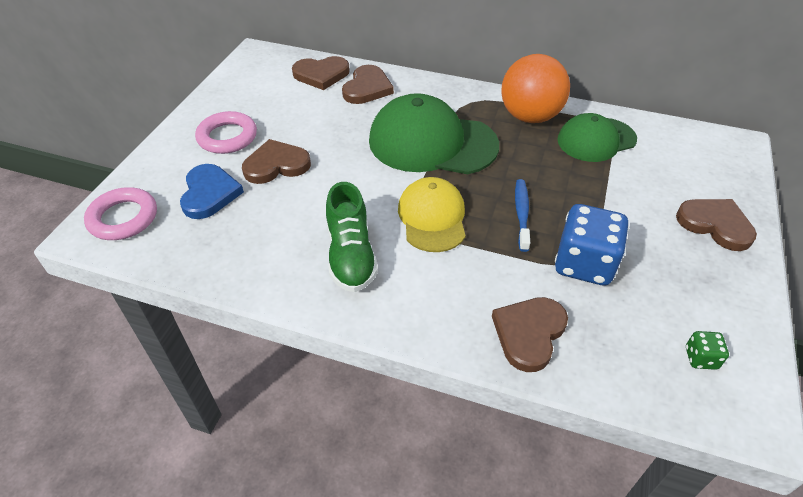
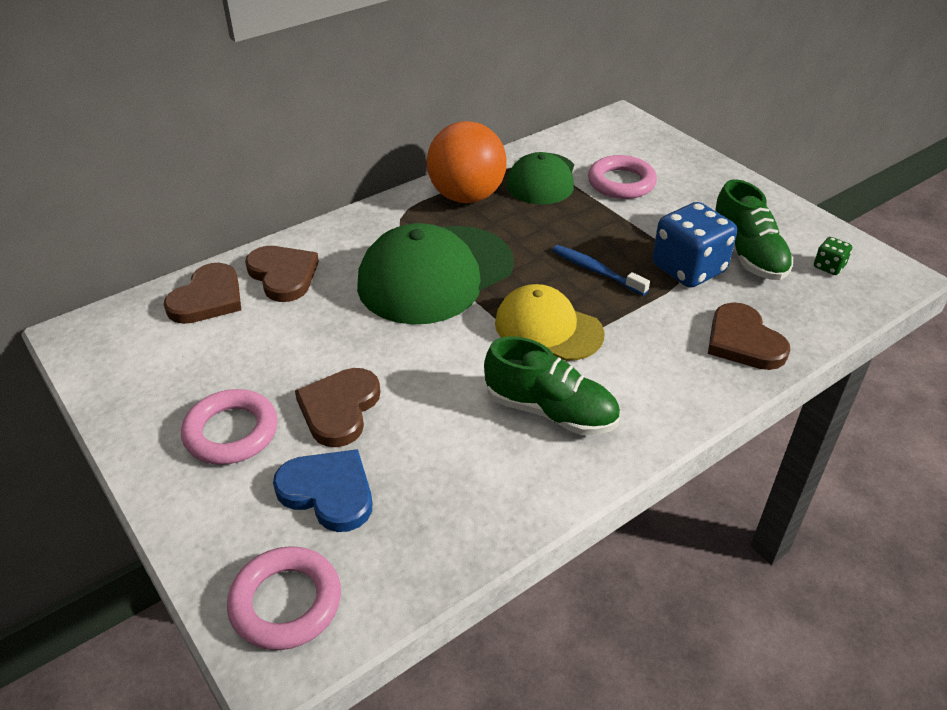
camera: 55 degrees left, 5 degrees down
(648, 180) = (621, 183): none -> pink ring
(648, 293) = (747, 255): none -> green shoe
(715, 225) = (701, 181): brown heart -> none

